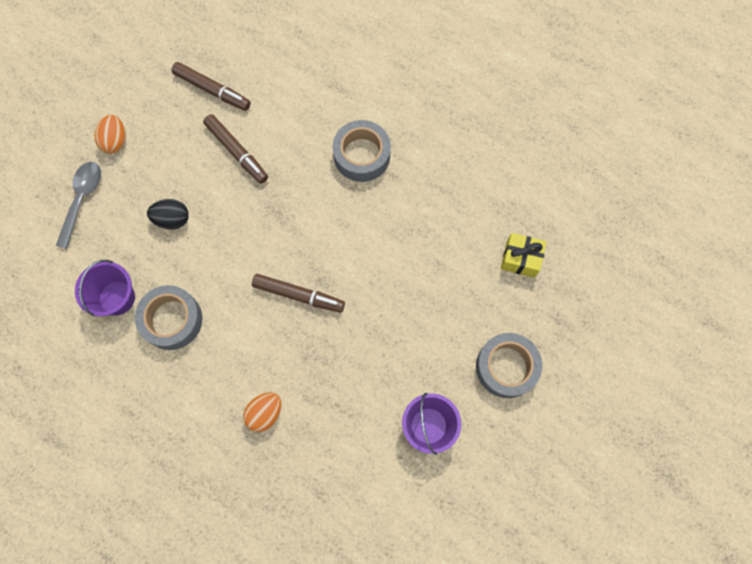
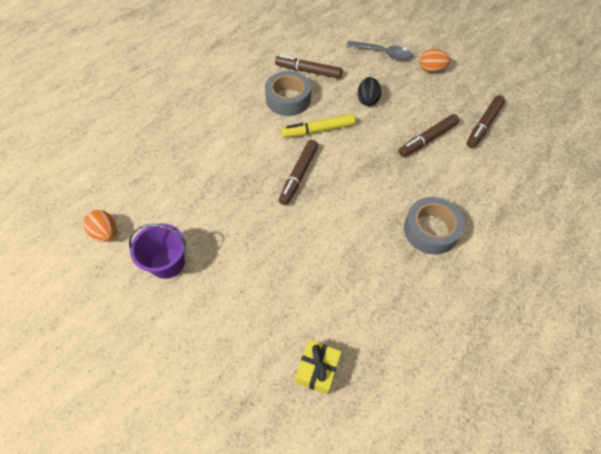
camera: 95 degrees right, 15 degrees down
(117, 298) = (308, 71): purple bucket -> brown marker
(226, 278) = (318, 130): none -> yellow marker
(265, 413) = (207, 150): orange egg -> orange egg (106, 233)
(506, 367) = (205, 339): grey tape -> none

